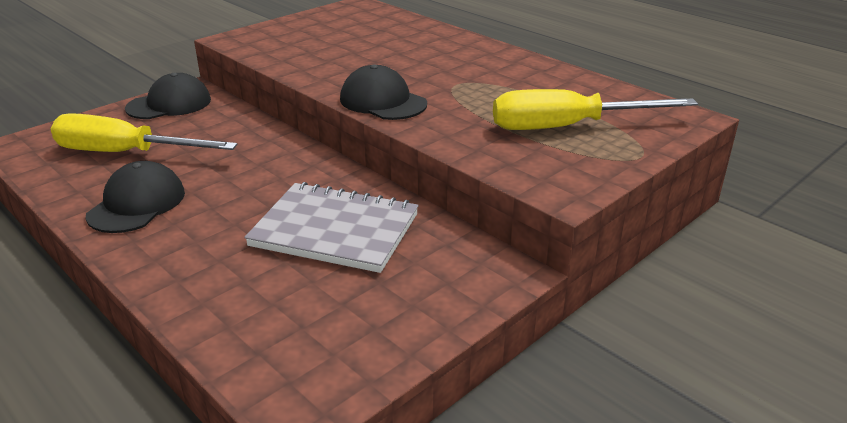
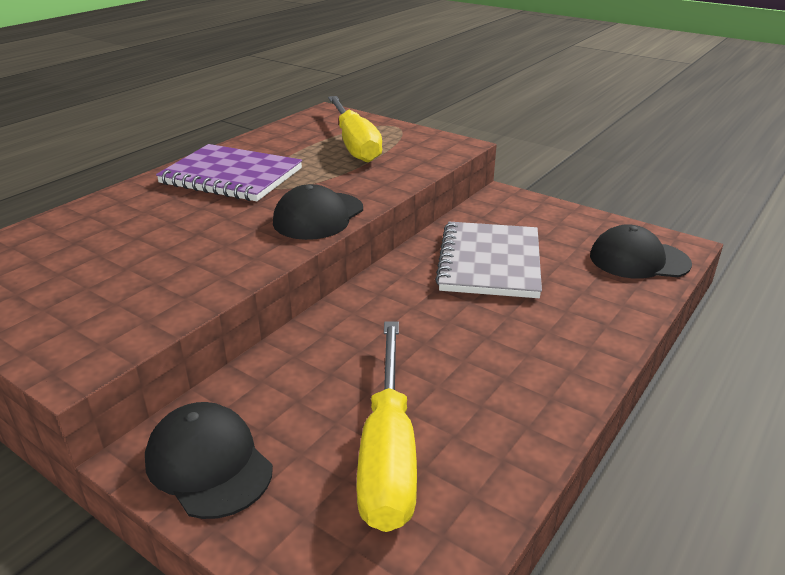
camera: 100 degrees left, 0 degrees up
(137, 204) = (506, 392): black cap -> black cap (638, 260)
(484, 70) = (231, 176): none -> purple notebook

